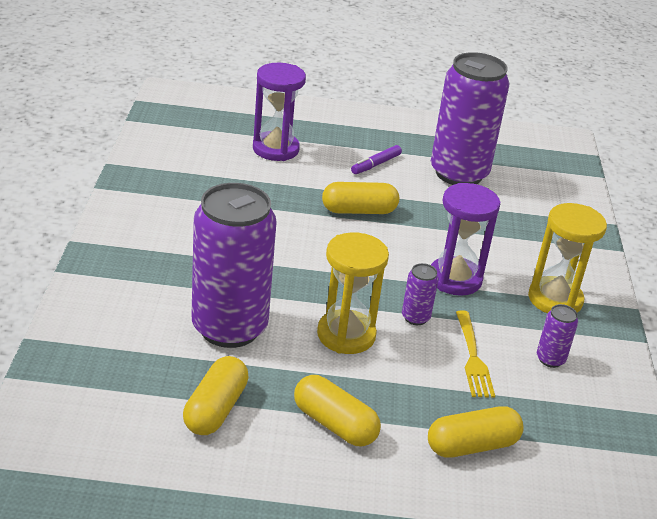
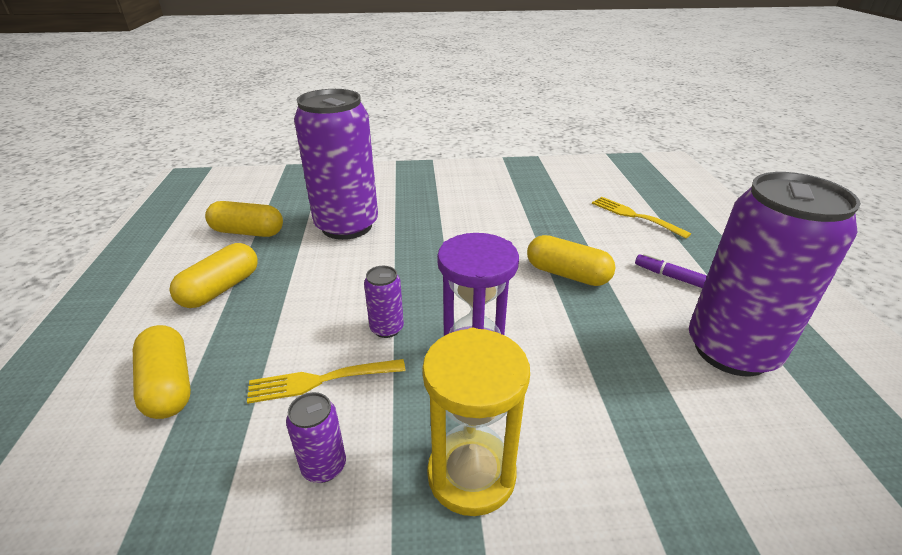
camera: 85 degrees right, 0 degrees up
(275, 149) = (636, 216): purple hourglass -> yellow fork
(346, 335) = (347, 284): yellow hourglass -> none
(359, 210) = (567, 274): yellow capsule -> yellow capsule turned 45 degrees counterclockwise

